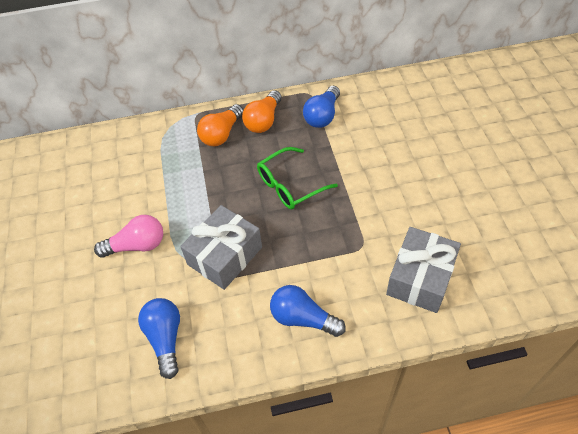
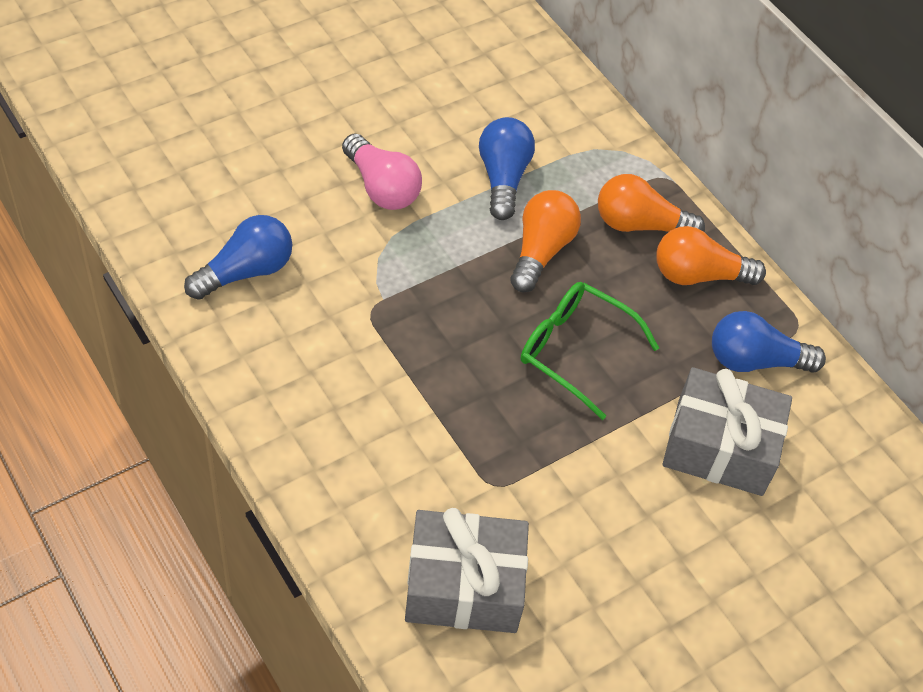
camera: 60 degrees right, 0 degrees up
(219, 181) = (541, 251): none -> orange light bulb
(225, 256) = (404, 300): grey gift -> grey gift (720, 446)
(303, 318) = (332, 432): blue light bulb -> blue light bulb (503, 178)

